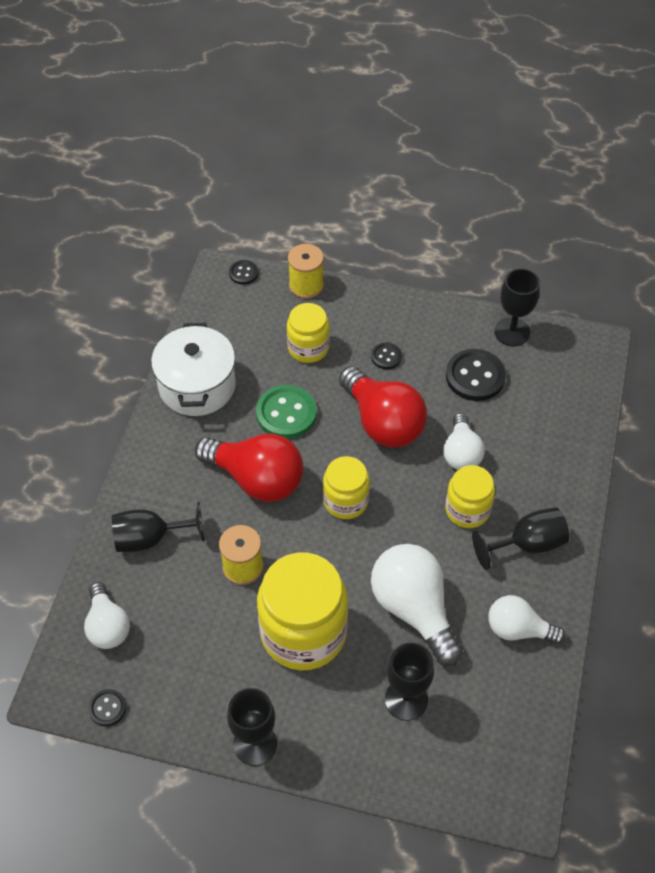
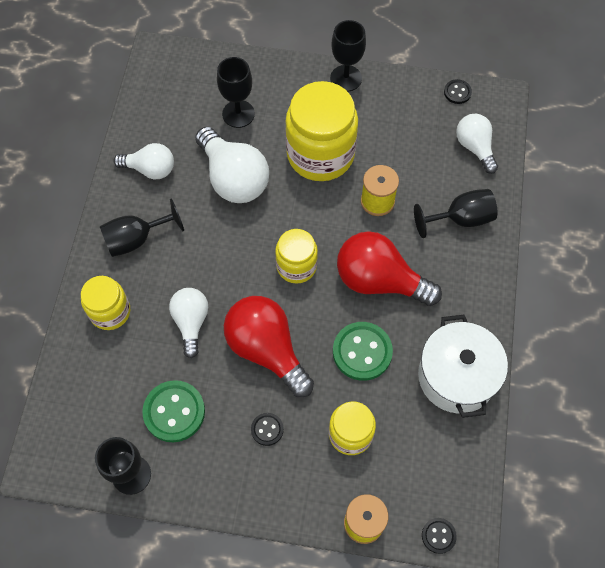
camera: 175 degrees right, 10 degrees up
(467, 510) = (187, 266): yellow jar -> yellow jar (110, 312)
(475, 376) = (174, 412): black button -> green button

